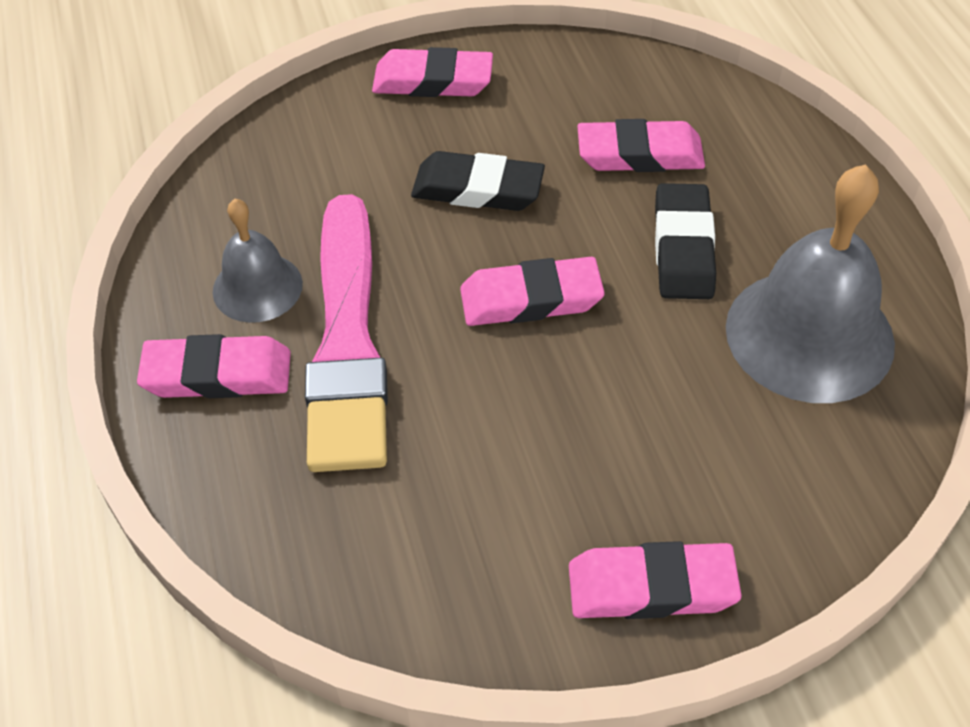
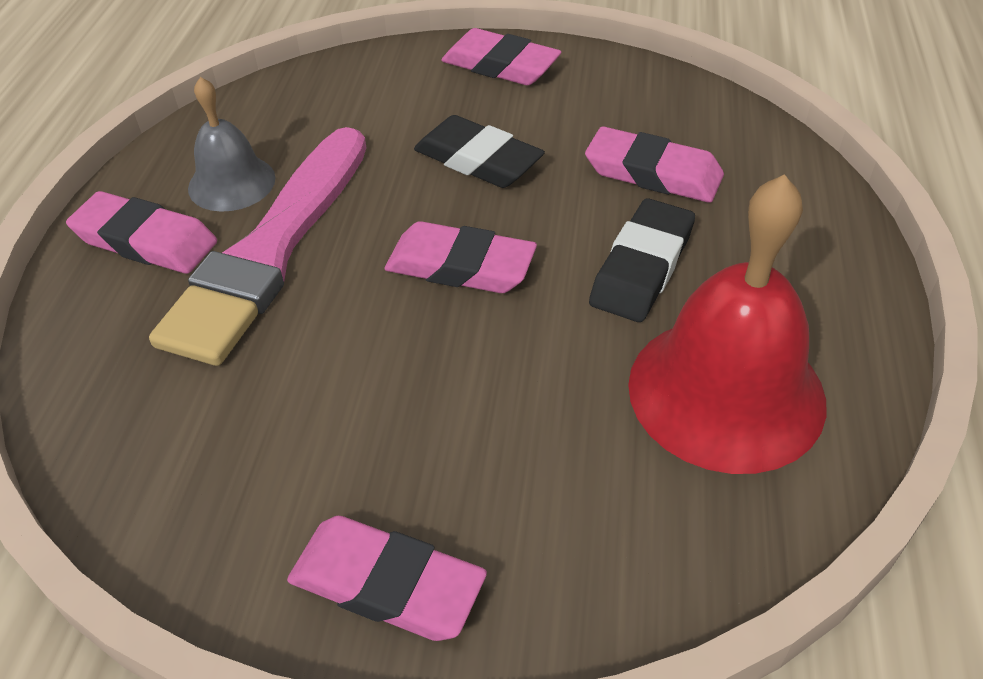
camera: 25 degrees right, 5 degrees down
(809, 335) = (726, 392): grey bell -> red bell

